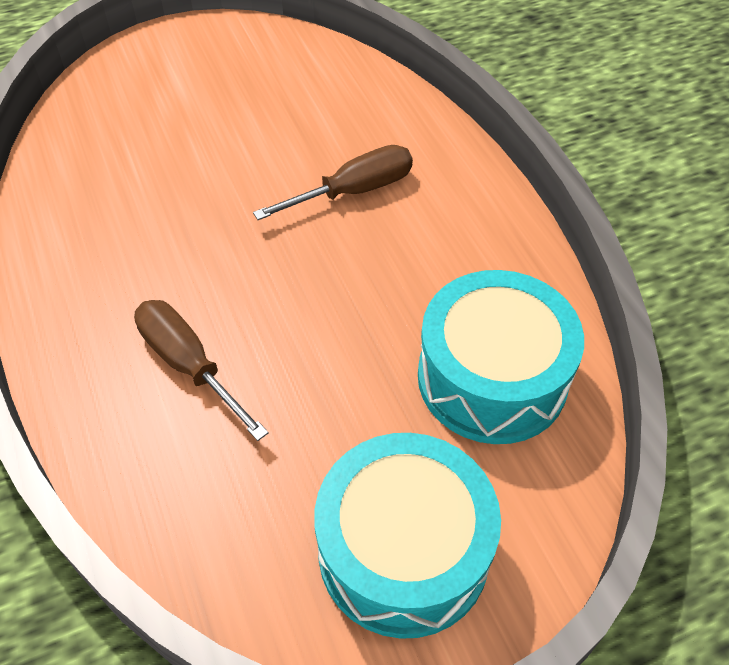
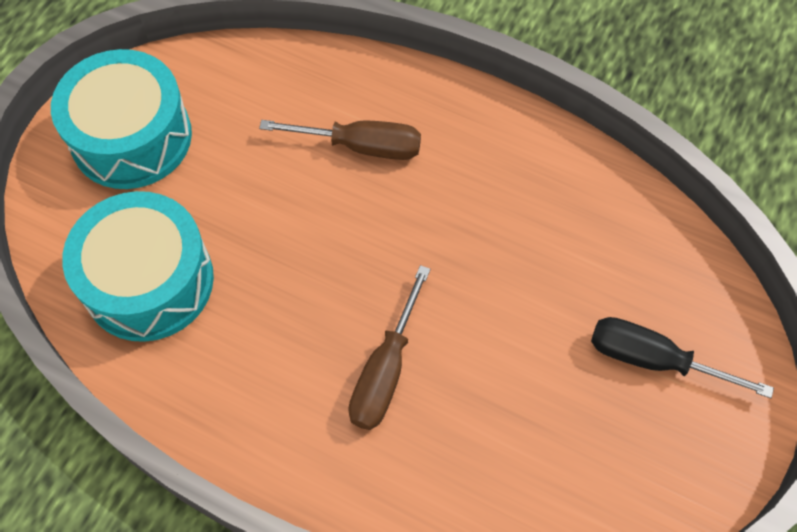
camera: 140 degrees right, 10 degrees up
(173, 91) = (654, 360): none -> black screwdriver

